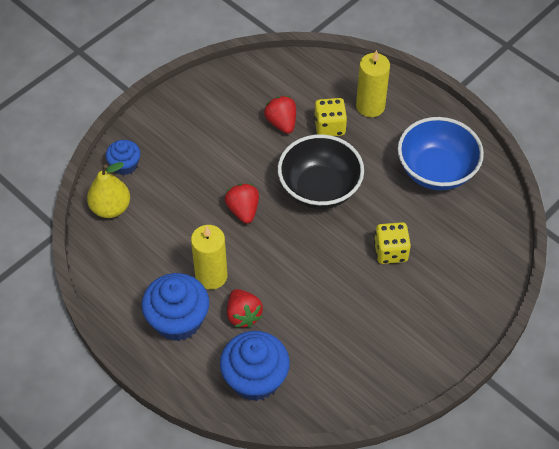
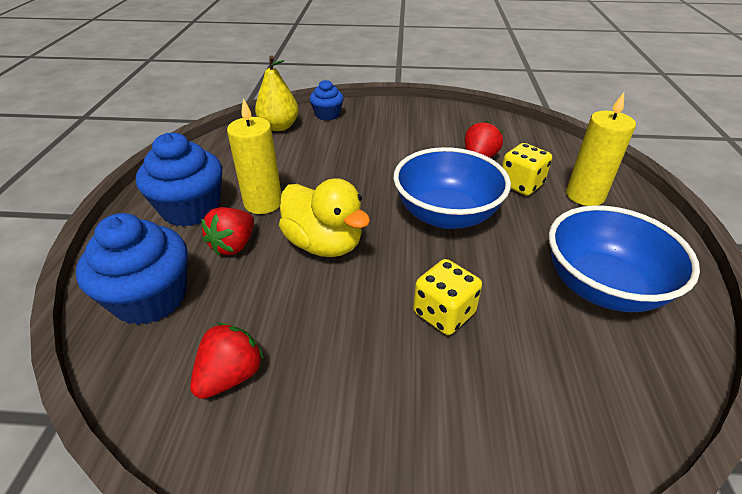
camera: 50 degrees right, 15 degrees down
(243, 210) = (359, 184): red strawberry -> red strawberry (231, 376)
(287, 268) = (324, 244): none -> yellow duck
(319, 189) = (446, 215): black bowl -> blue bowl

